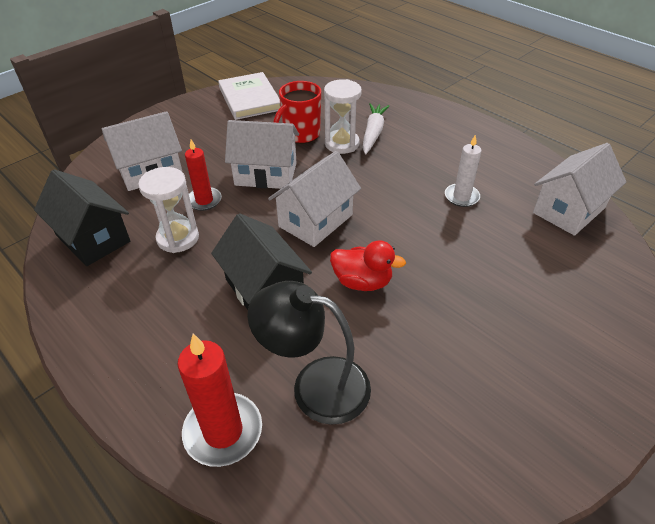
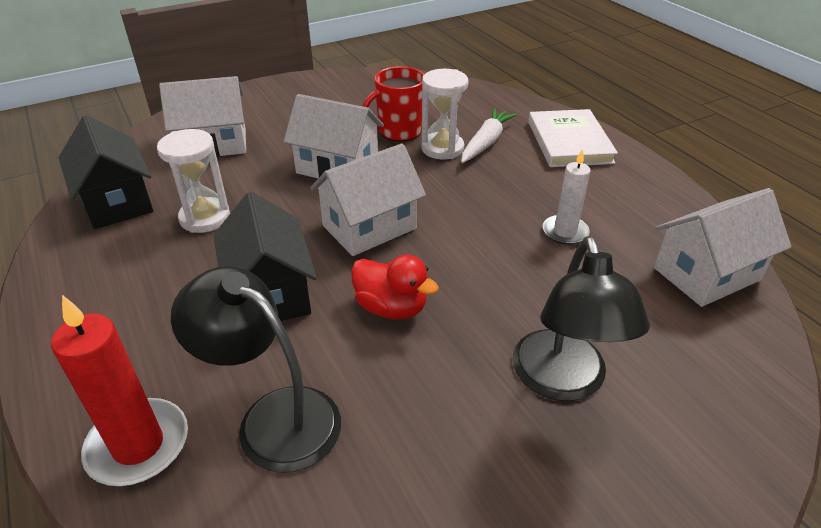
camera: 15 degrees right, 5 degrees down
(204, 200) = (254, 183): red candle -> none
(249, 99) = (359, 86): white book -> white book (569, 142)
(505, 310) = (562, 381): none -> black lamp

